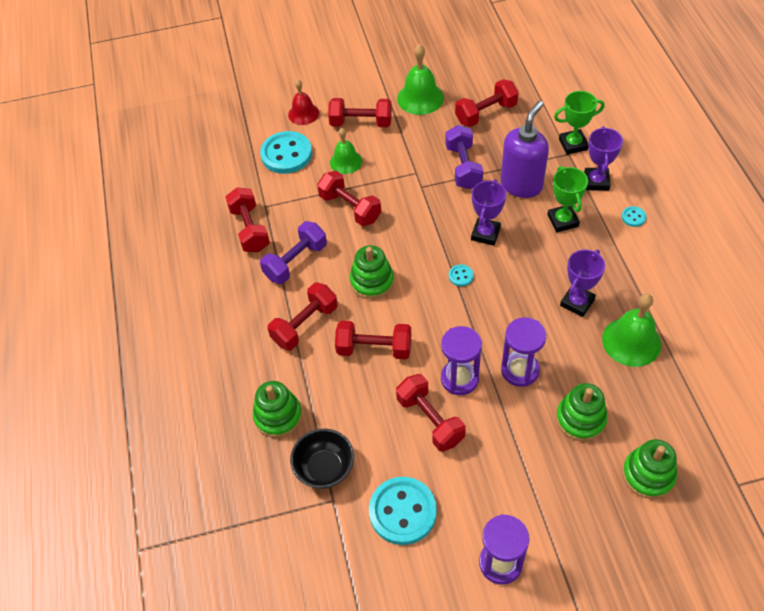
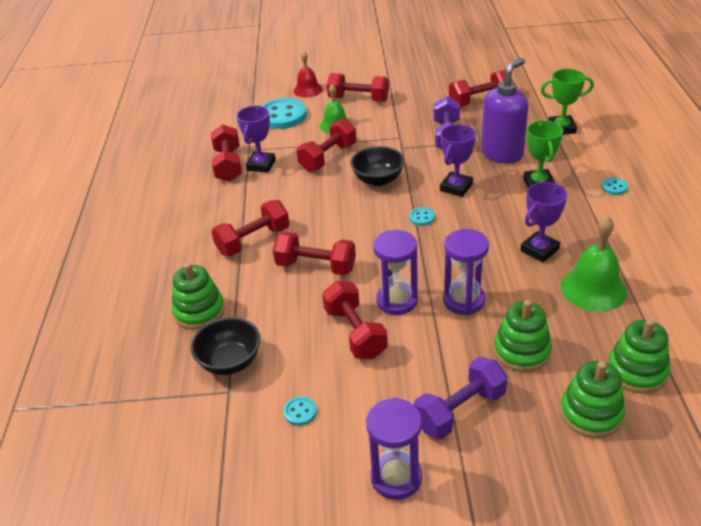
camera: 10 degrees right, 15 degrees down
(296, 262) = (262, 192): purple dumbbell -> purple dumbbell (460, 411)
(350, 208) = (328, 157): red dumbbell -> red dumbbell turned 75 degrees clockwise
(372, 281) = (331, 213): green stacking toy -> green stacking toy (636, 371)
(402, 511) = (300, 412): turquoise button -> turquoise button, size x0.43
(407, 232) = (378, 180): none -> black bowl
(420, 98) = (419, 86): green bell -> none
(596, 181) = (580, 157): purple trophy -> purple trophy (261, 165)

